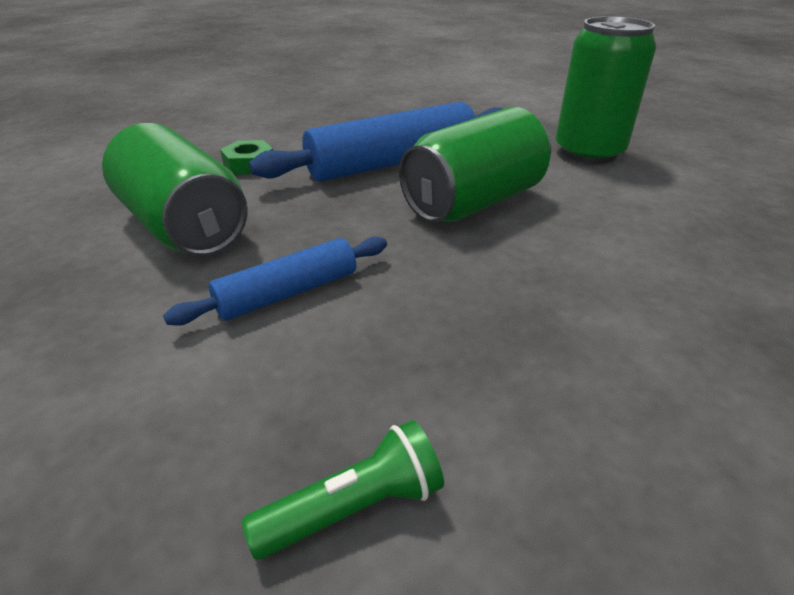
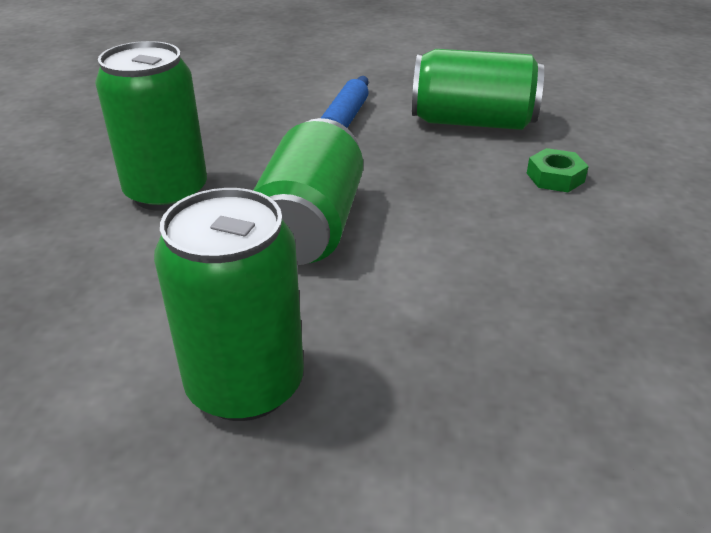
camera: 140 degrees right, 0 degrees up
(354, 508) = (217, 86): green flashlight -> none
(392, 163) = (447, 239): blue rolling pin -> none
(585, 285) = (166, 192): none -> green can

